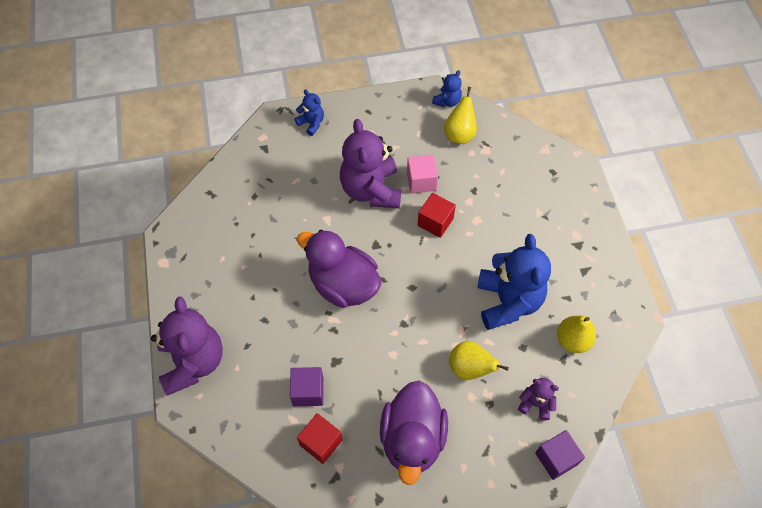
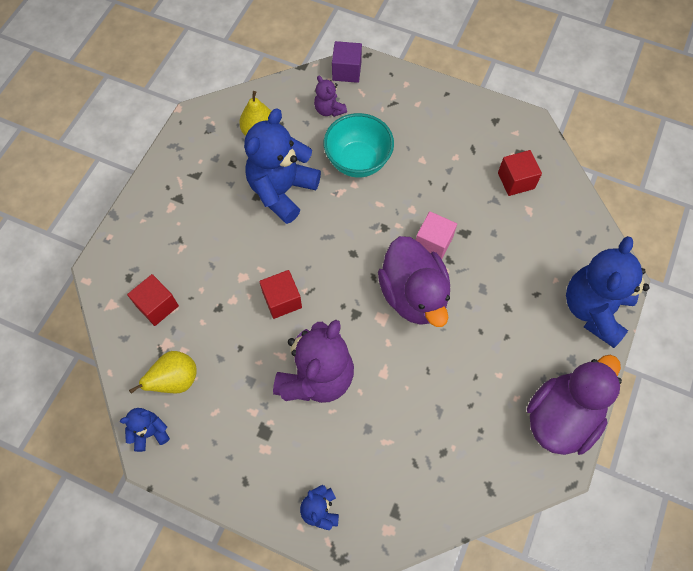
camera: 145 degrees left, 5 degrees up
(193, 362) = (594, 309): purple teddy bear -> blue teddy bear
(308, 391) = (503, 223): purple cube -> none
(412, 439) = (442, 142): purple duck -> purple duck (561, 417)
(421, 181) = (259, 352): pink cube -> pink cube (433, 243)
(470, 368) = (358, 161): yellow pear -> turquoise bowl
(515, 167) = (157, 306): none -> red cube

